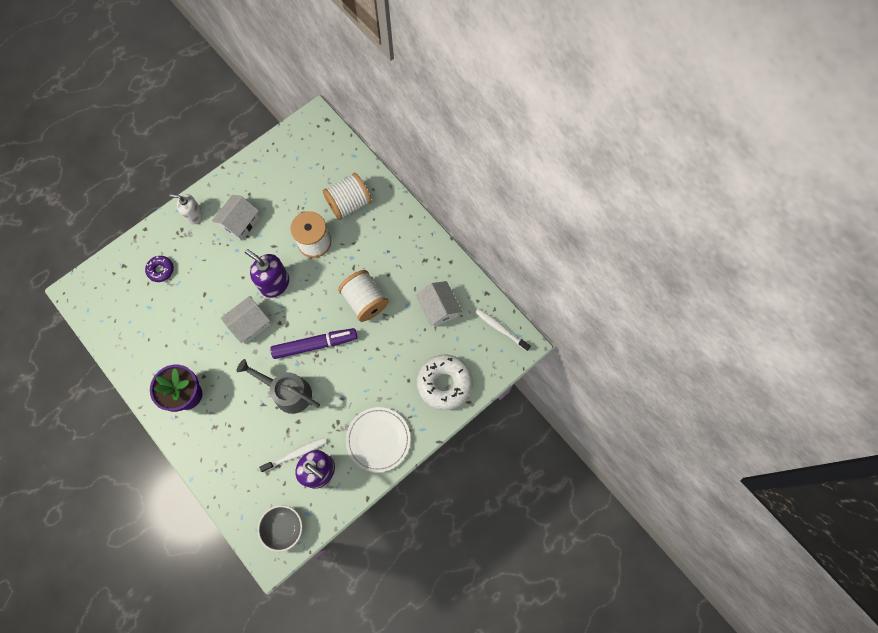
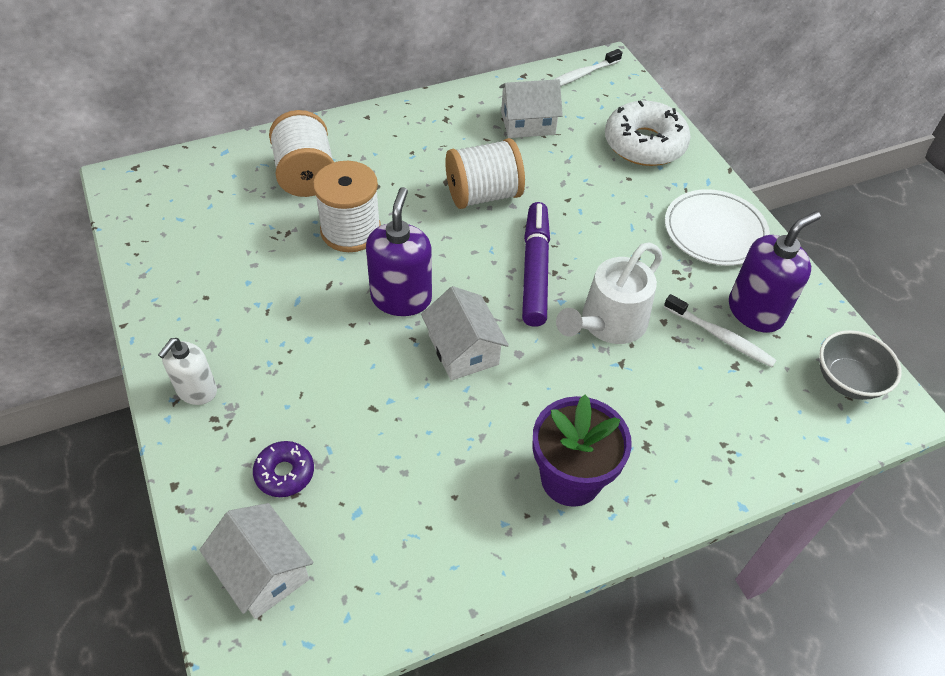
camera: 75 degrees left, 20 degrees down
(240, 223) = (255, 322): white house -> white house (263, 571)
(275, 283) = (401, 298): purple soap dispenser -> purple soap dispenser turned 135 degrees clockwise
(287, 392) = (608, 324): grey watering can -> white watering can
(295, 454) = (720, 336): white toothbrush -> white toothbrush turned 135 degrees clockwise

